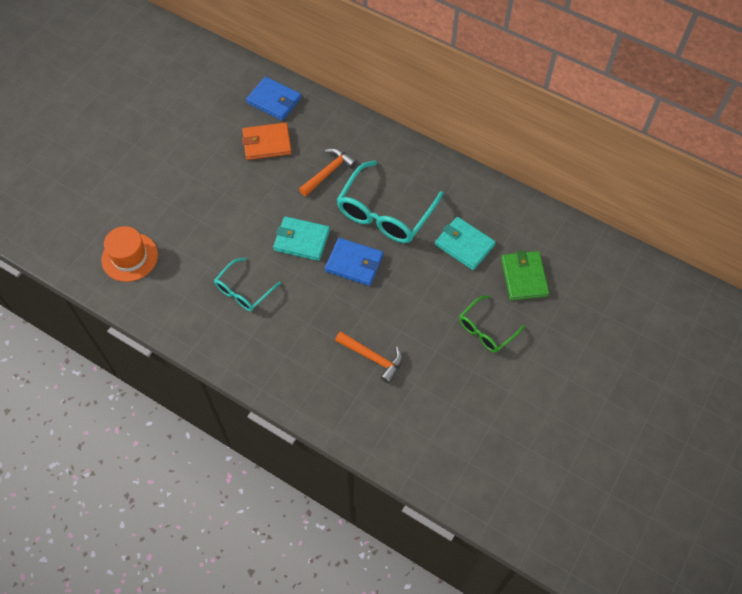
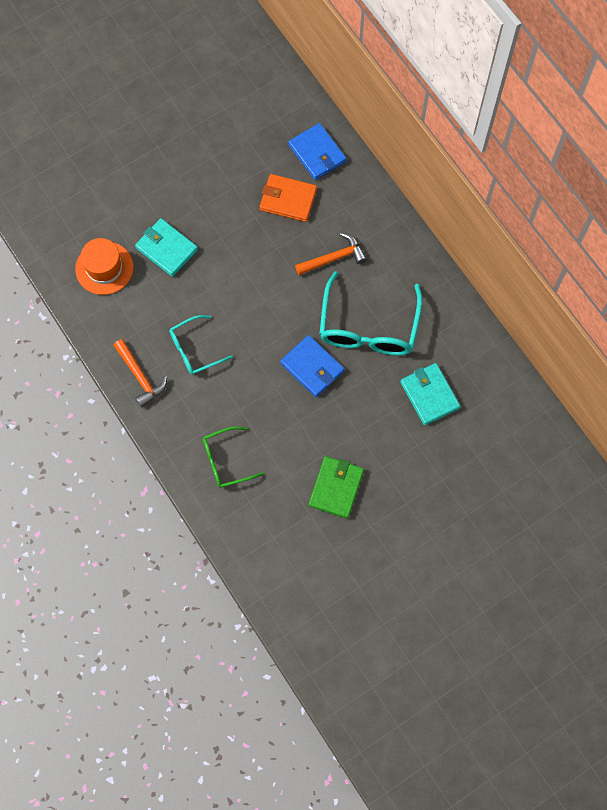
camera: 25 degrees right, 10 degrees up
(302, 240) = (273, 321): turquoise wallet -> turquoise wallet (167, 249)
(372, 358) = (283, 471): orange hammer -> orange hammer (140, 376)
(385, 213) = (368, 327): turquoise glasses -> turquoise glasses turned 45 degrees counterclockwise
(486, 330) = (405, 492): green glasses -> green glasses (226, 461)
(524, 277) = (470, 455): green wallet -> green wallet (336, 488)

